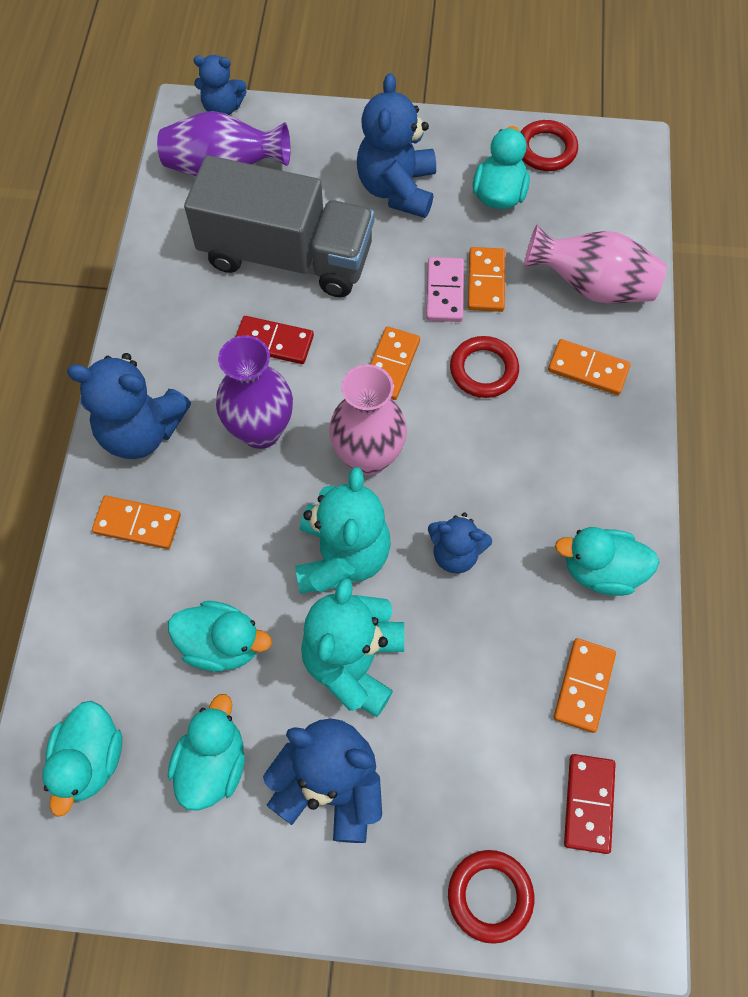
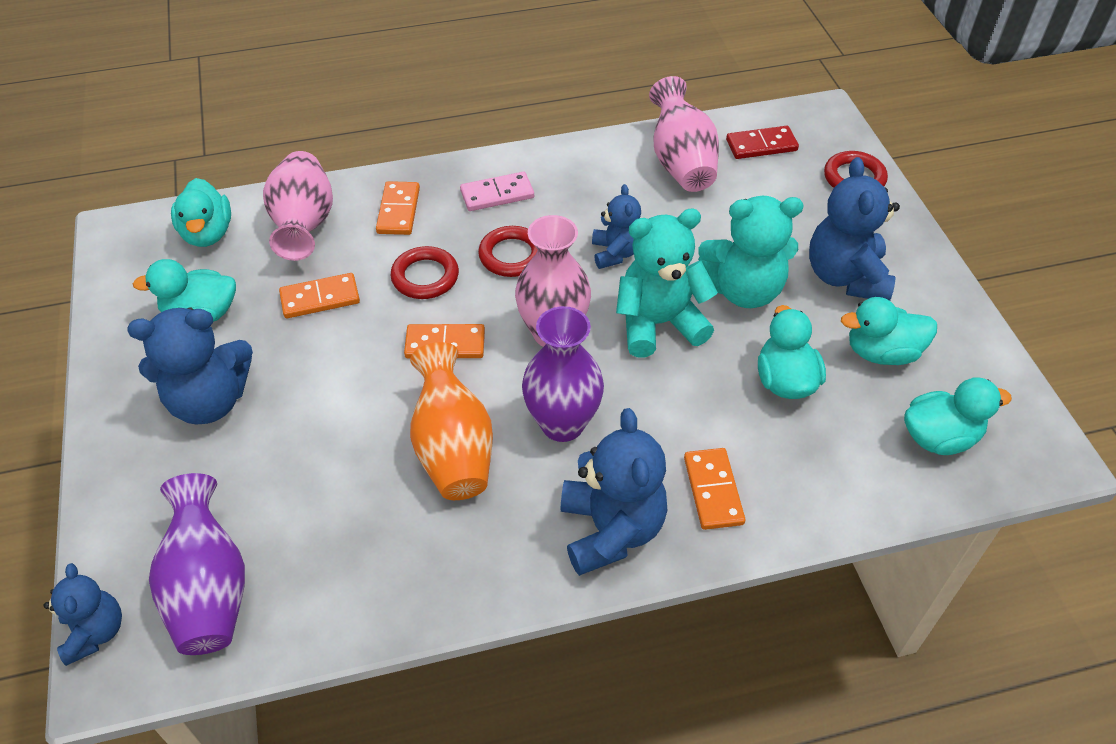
camera: 110 degrees left, 15 degrees down
(273, 342) = (453, 448): red domino -> orange vase
(286, 256) = (333, 475): grey truck -> none
(445, 291) = (342, 326): pink domino -> pink domino (497, 194)
(546, 149) = (130, 291): red ring -> red ring (512, 255)
(584, 686) = (681, 162): orange domino -> pink vase
(601, 570) = (585, 170): turquoise duck -> turquoise duck (207, 233)

